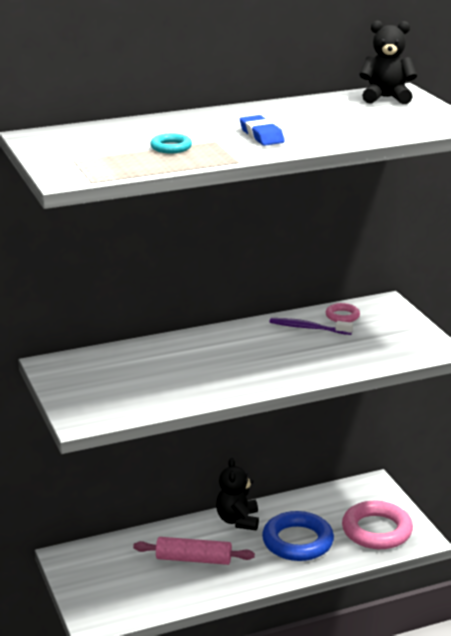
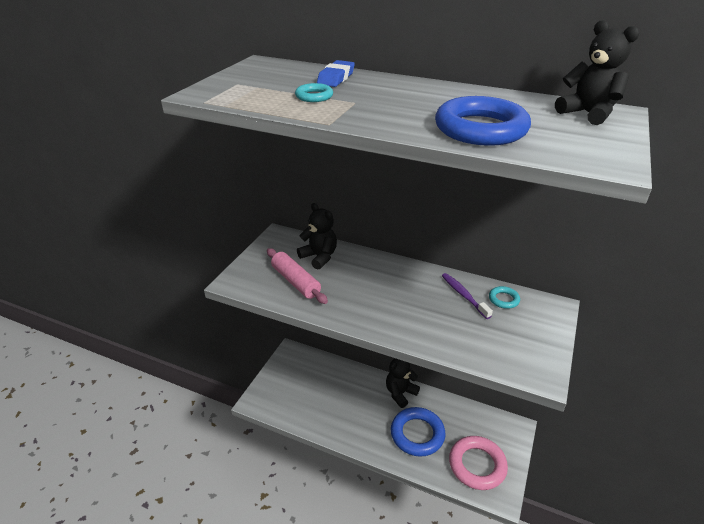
camera: 45 degrees right, 10 degrees up
(130, 361) = (319, 257): none -> black teddy bear
(193, 559) = (347, 401): pink rolling pin -> pink rolling pin (296, 281)
(261, 135) = (399, 110): blue eraser -> blue eraser (336, 78)
(342, 316) = (503, 299): pink ring -> turquoise ring
(345, 130) = (480, 129): none -> blue ring

